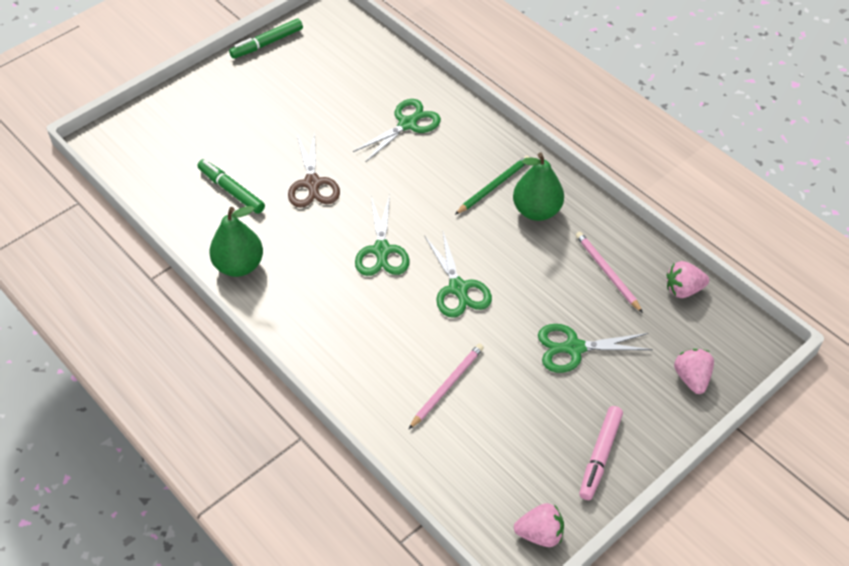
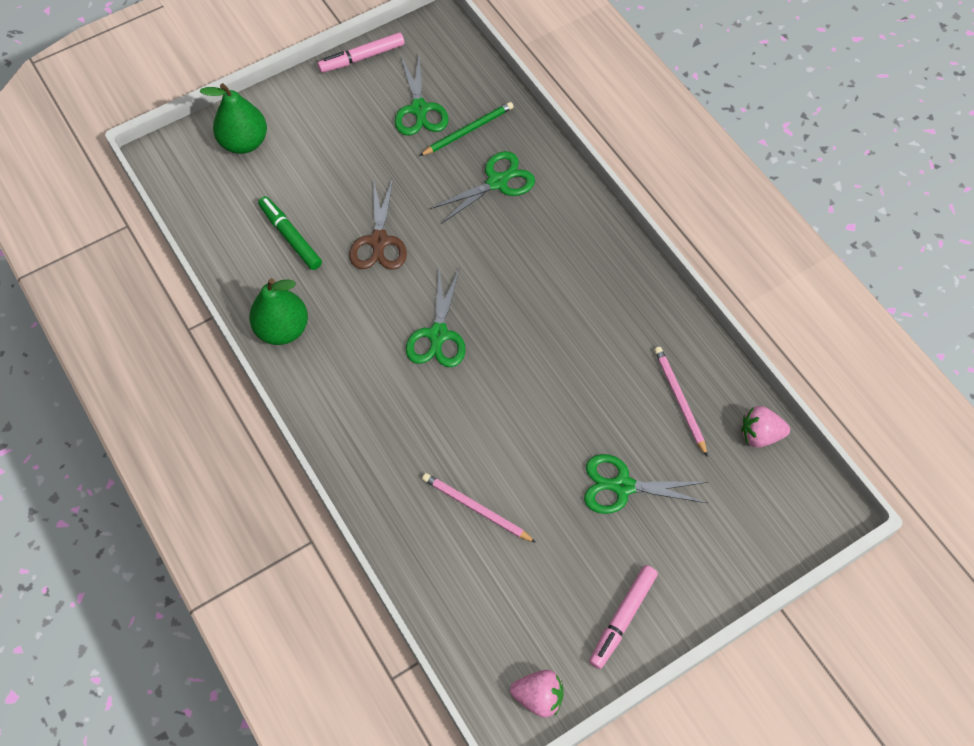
camera: 10 degrees right, 10 degrees up
(267, 43) = (362, 58): green marker -> pink marker
(447, 386) = (476, 508): pink pencil -> pink pencil turned 105 degrees counterclockwise
(458, 288) = (511, 394): green scissors -> green scissors (419, 109)
(494, 186) = (577, 274): green pencil -> green pencil (468, 130)
(536, 211) = (618, 312): green pear -> green pear (244, 142)
(691, 378) = (744, 543): pink strawberry -> none

